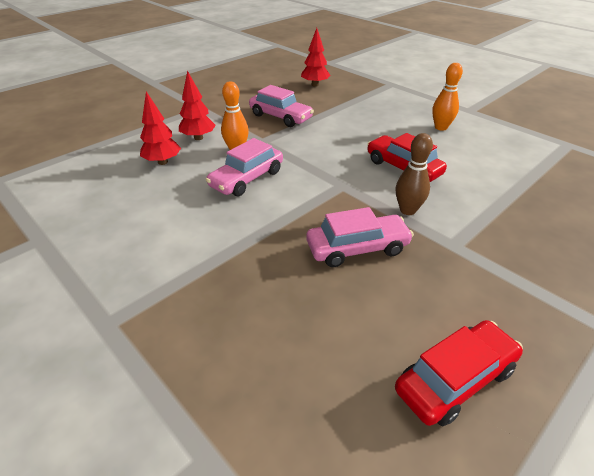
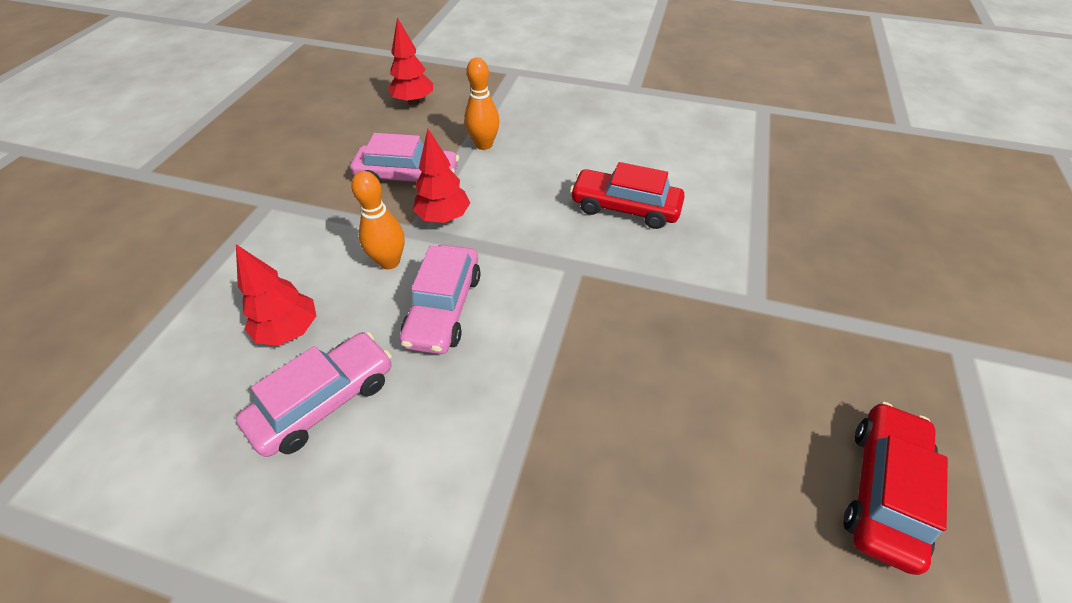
camera: 30 degrees left, 10 degrees up
(198, 138) = (312, 261): red tree -> red tree (444, 217)
(357, 248) = (664, 359): pink car -> pink car (325, 401)
(407, 210) = (676, 273): brown bowling pin -> none
(441, 127) = (621, 127): orange bowling pin -> orange bowling pin (484, 145)

